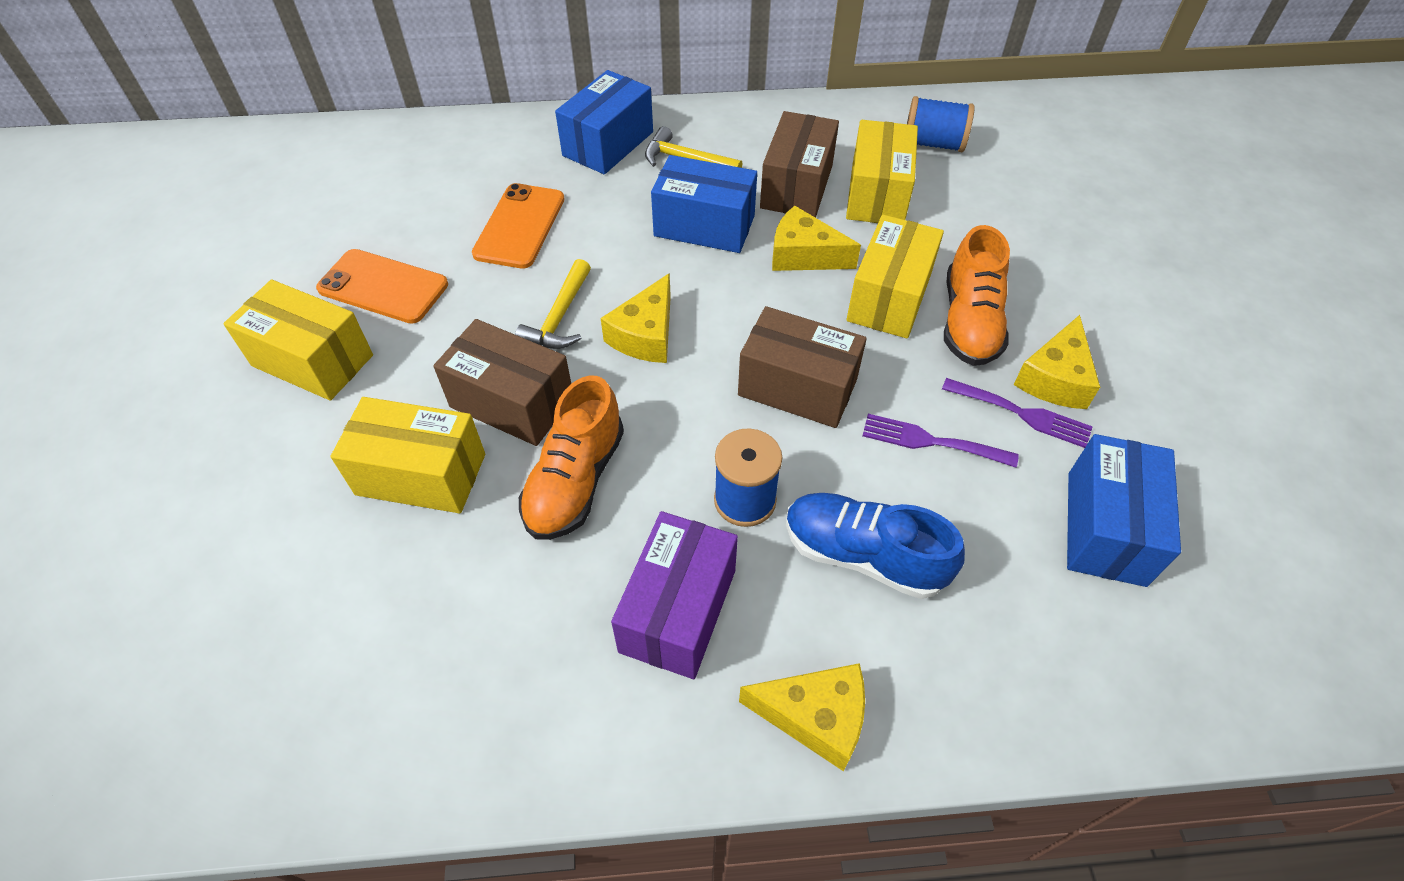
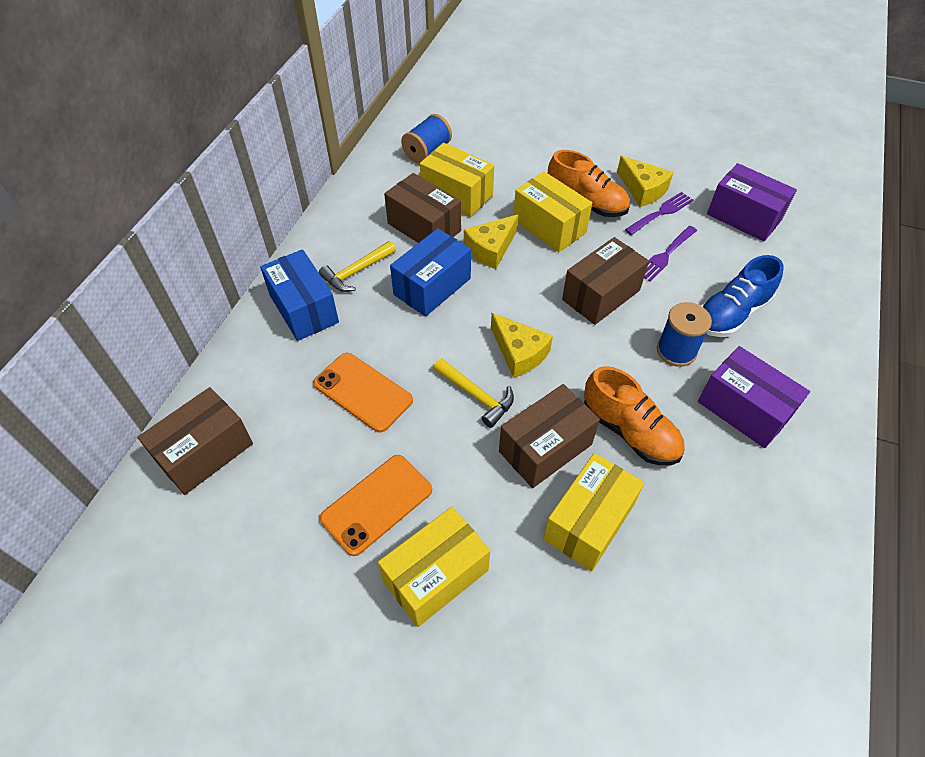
camera: 65 degrees left, 0 degrees up
(399, 152) = (205, 452): none -> brown box
(815, 717) = (824, 373): yellow cheese -> none
(1106, 528) = (744, 217): blue box -> purple box

